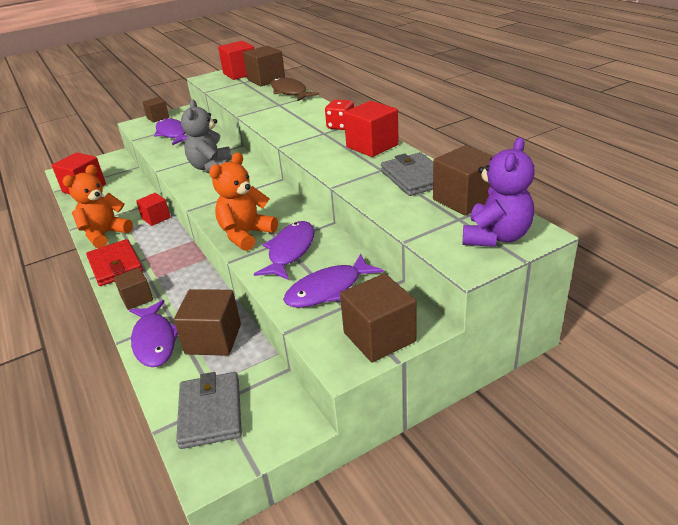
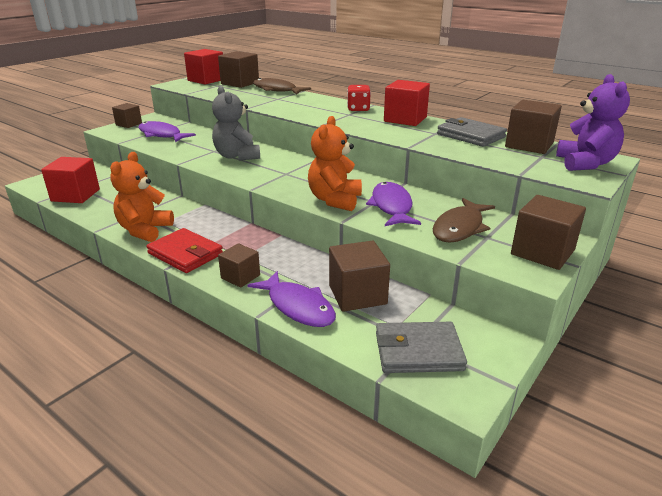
camera: 25 degrees left, 5 degrees down
(156, 218) = (190, 210): red cube -> none
(210, 412) = (418, 351): grey wallet -> grey wallet turned 60 degrees counterclockwise
(328, 290) = (460, 228): purple fish -> brown fish

